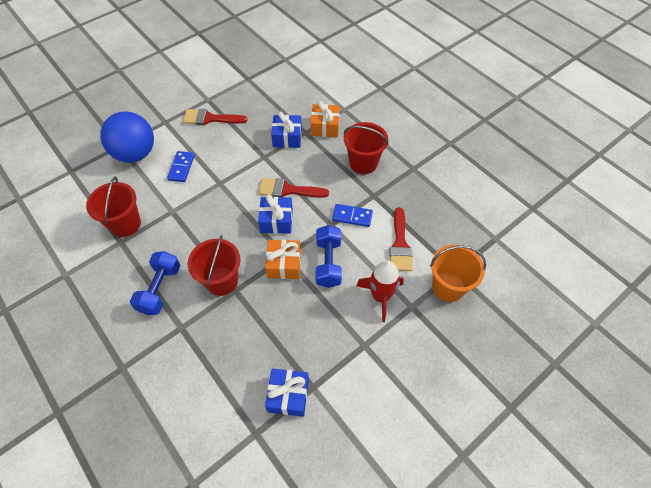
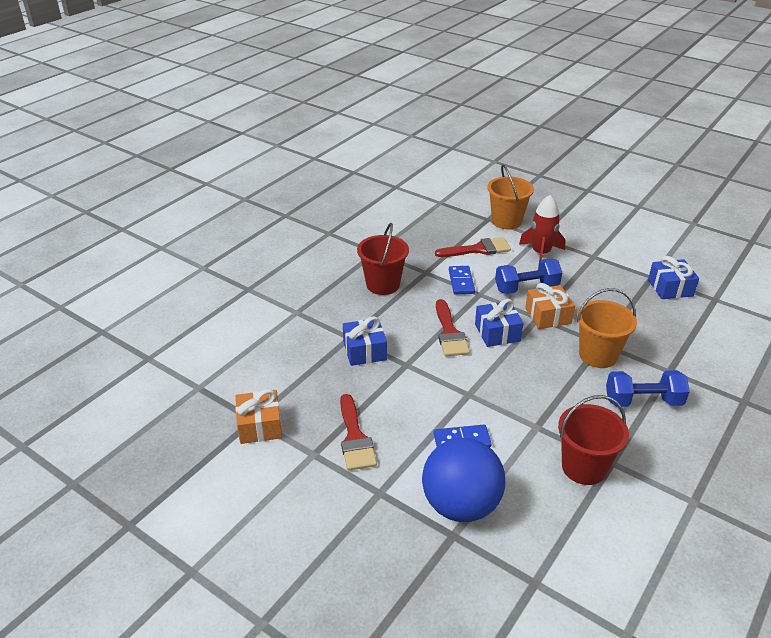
camera: 105 degrees left, 20 degrees down
(221, 281) = (598, 355): red bucket -> orange bucket
(325, 127) = (334, 322): orange gift -> orange gift (260, 426)

